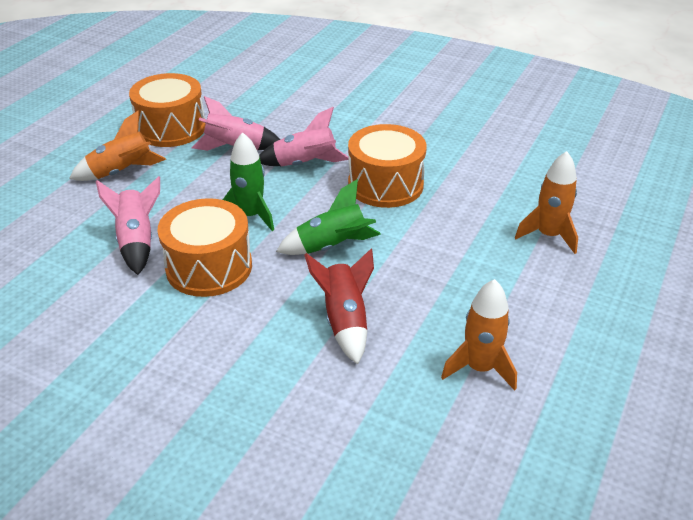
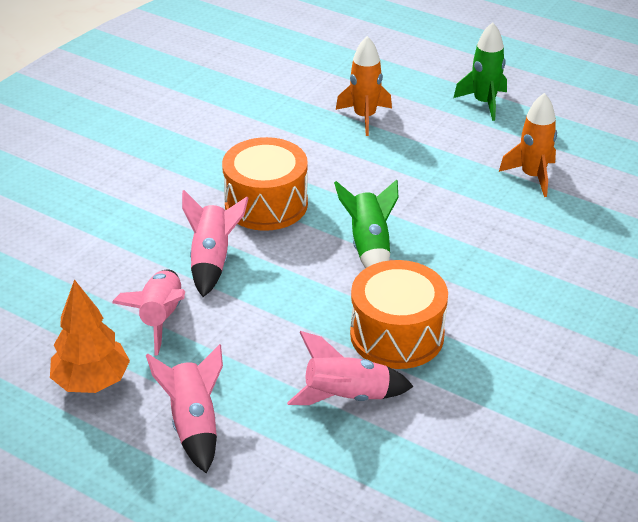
camera: 85 degrees left, 0 degrees up
(121, 172) = (194, 424): orange rocket -> pink rocket
(171, 128) = (92, 382): orange drum -> orange tree
(250, 216) = (309, 304): green rocket -> green rocket (484, 103)
(344, 321) = (479, 244): red rocket -> none

